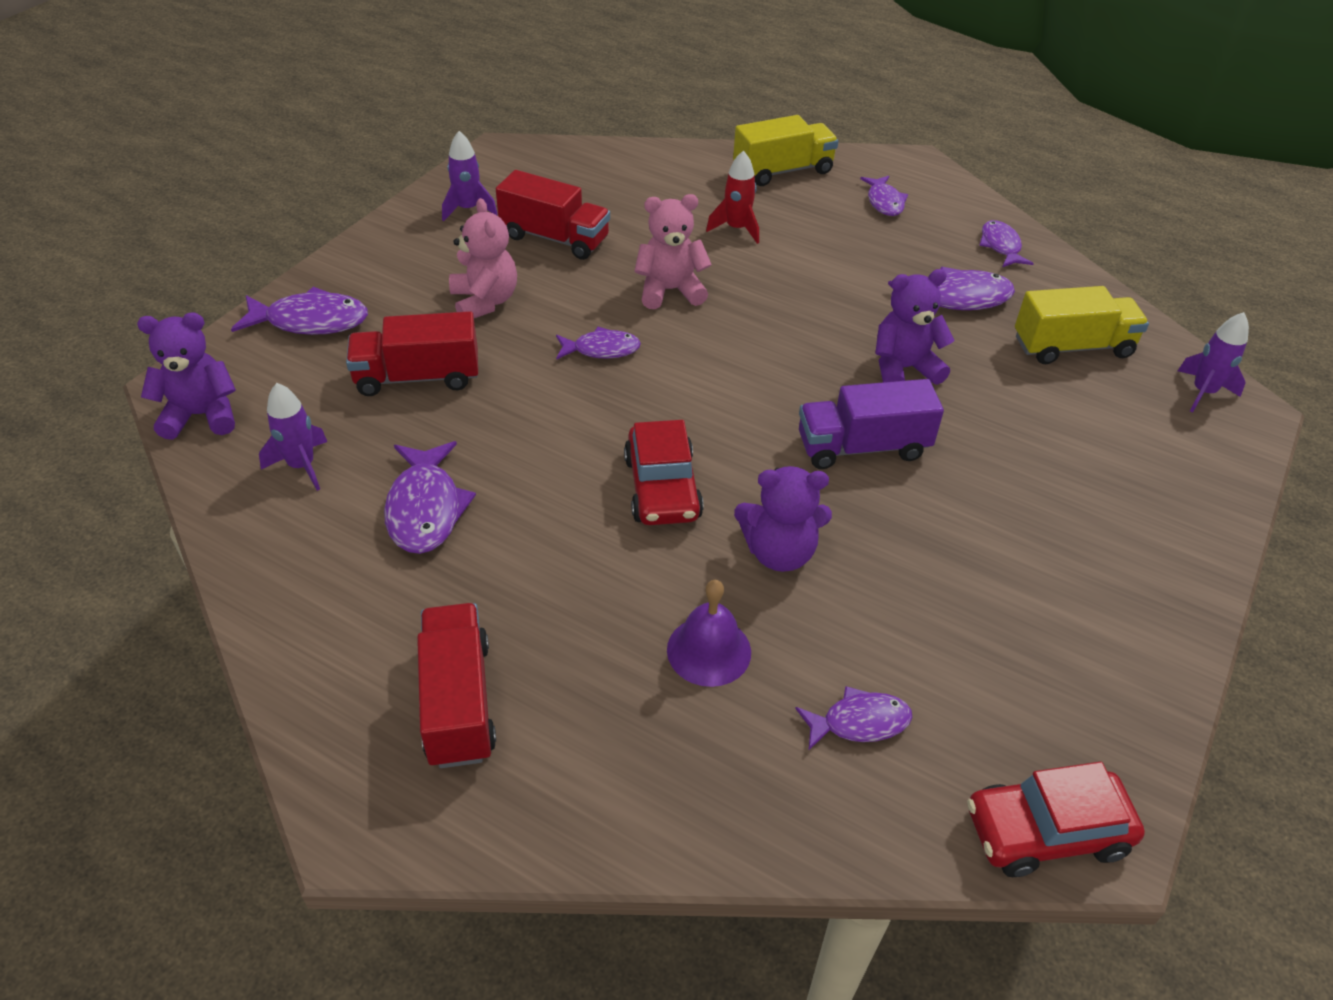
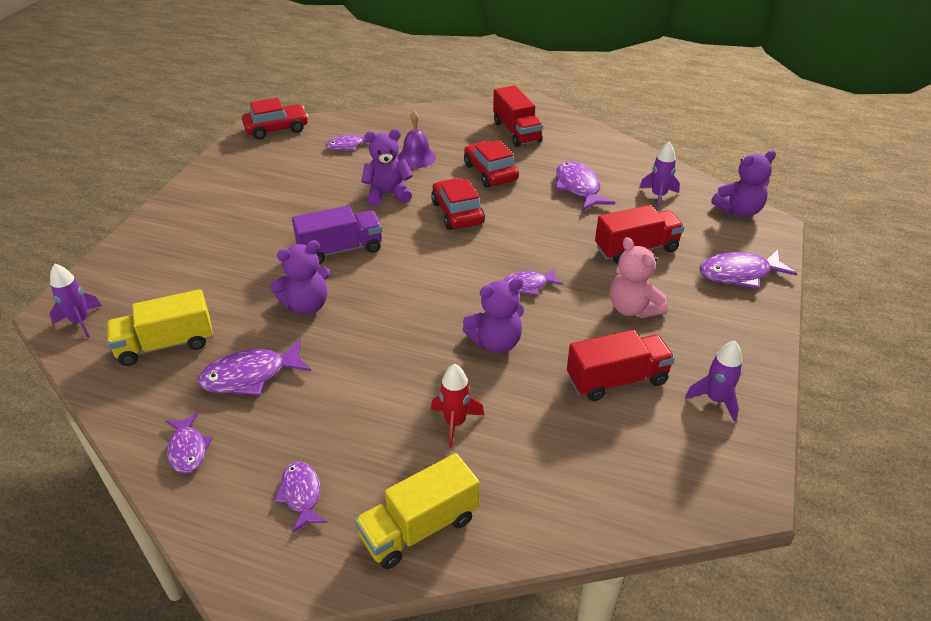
camera: 170 degrees right, 5 degrees down
(555, 238) = (617, 380): red truck -> red truck turned 150 degrees clockwise
(570, 576) = (490, 172): none -> red car
(670, 290) = (495, 342): pink teddy bear -> purple teddy bear

